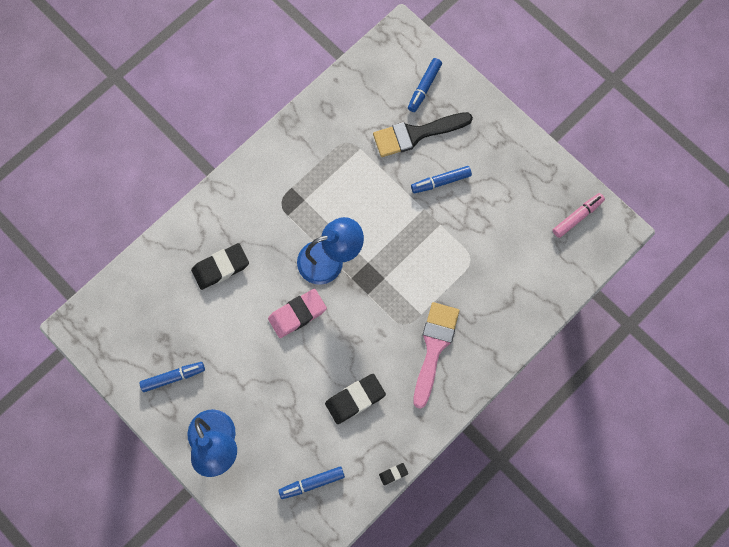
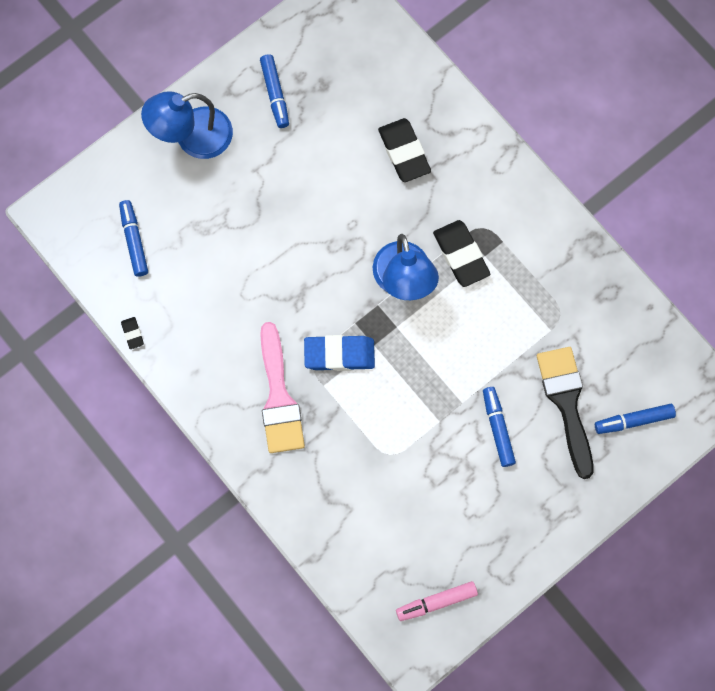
camera: 95 degrees right, 0 degrees up
(297, 314) = (337, 238): pink eraser -> none
(355, 399) = (226, 297): black eraser -> black eraser (461, 255)
(394, 304) = (339, 354): none -> blue eraser
(424, 87) = (633, 420): blue marker -> blue marker turned 45 degrees counterclockwise
(434, 348) = (279, 397): pink brush -> pink brush turned 60 degrees clockwise
(577, 217) = (436, 602): pink marker -> pink marker turned 105 degrees clockwise

